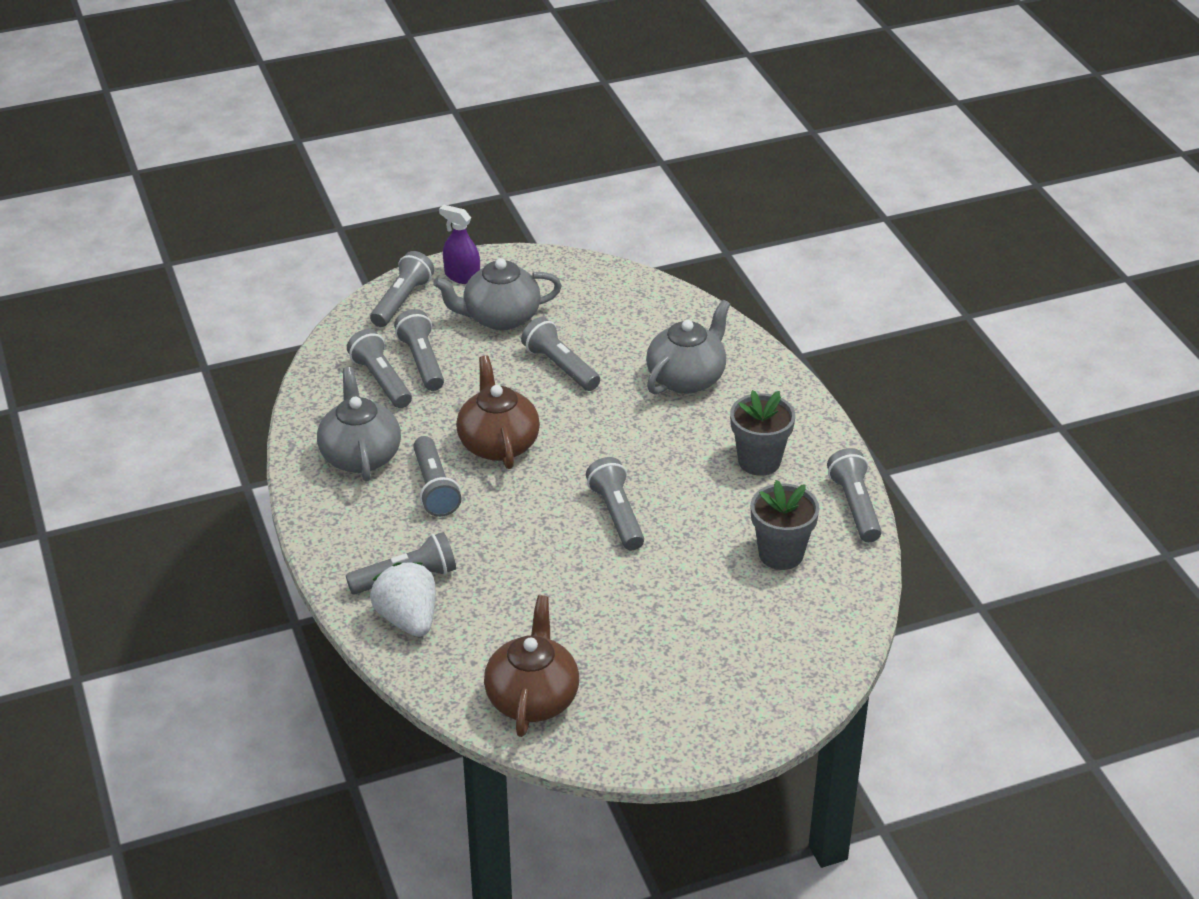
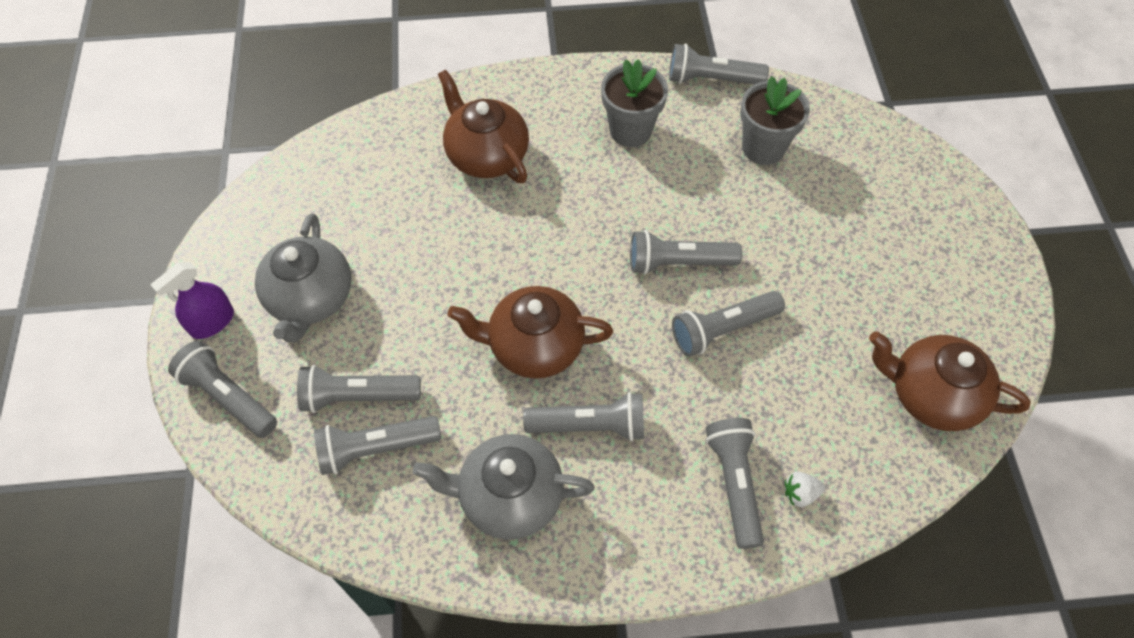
camera: 75 degrees left, 20 degrees up
(408, 619) = (800, 493): white strawberry -> white strawberry, size x0.46
(560, 367) = (424, 259): grey flashlight -> grey flashlight (722, 329)
(687, 378) = (486, 155): grey teapot -> brown teapot

